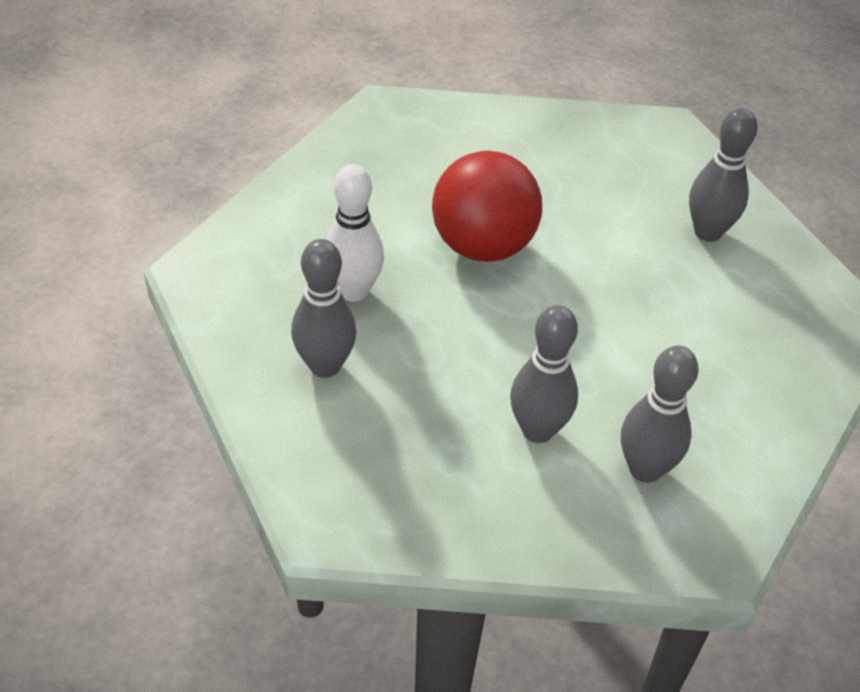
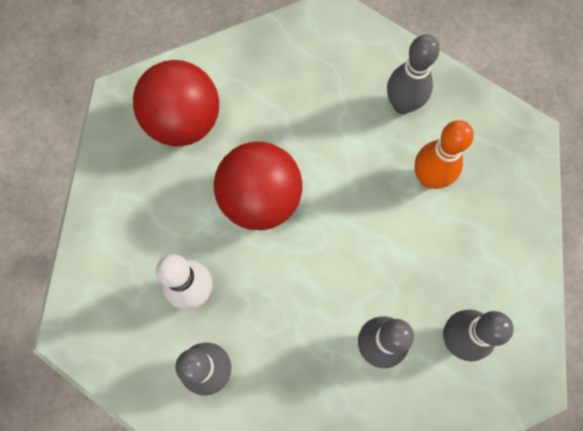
camera: 25 degrees left, 25 degrees up
(440, 151) = (184, 122): none -> red ball
(701, 308) = (429, 178): none -> orange bowling pin

